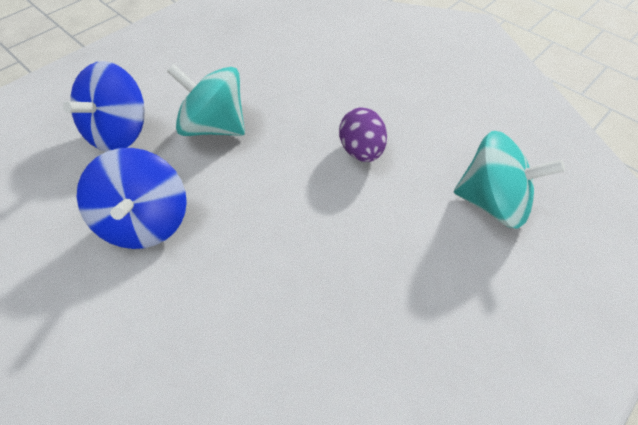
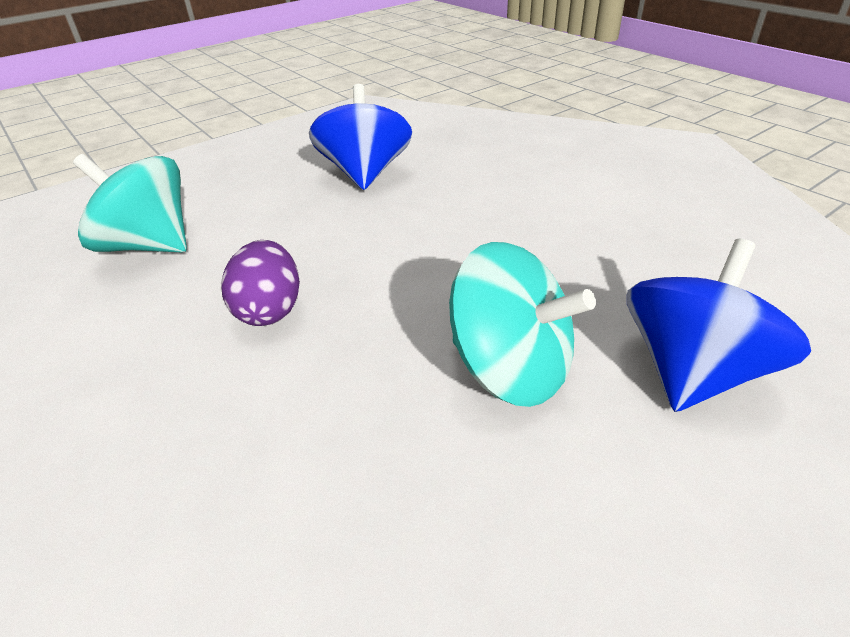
camera: 170 degrees left, 15 degrees down
(146, 221) = (581, 251): blue spinning top -> blue spinning top (365, 173)

